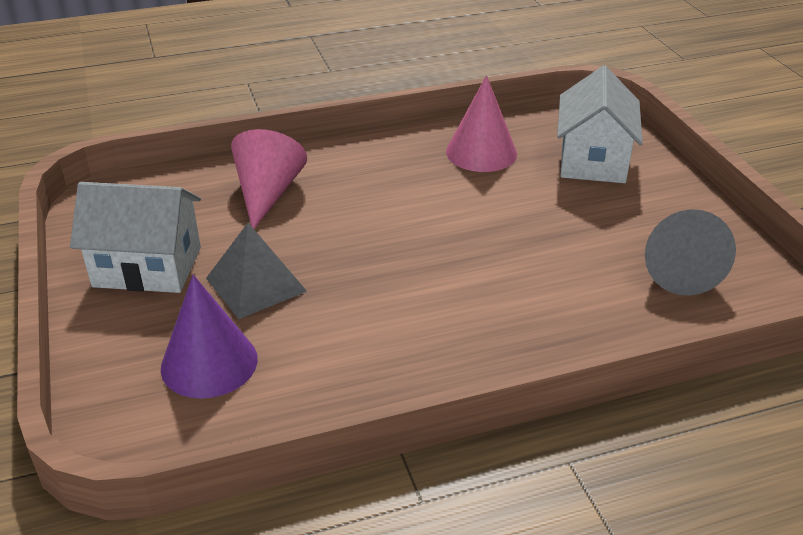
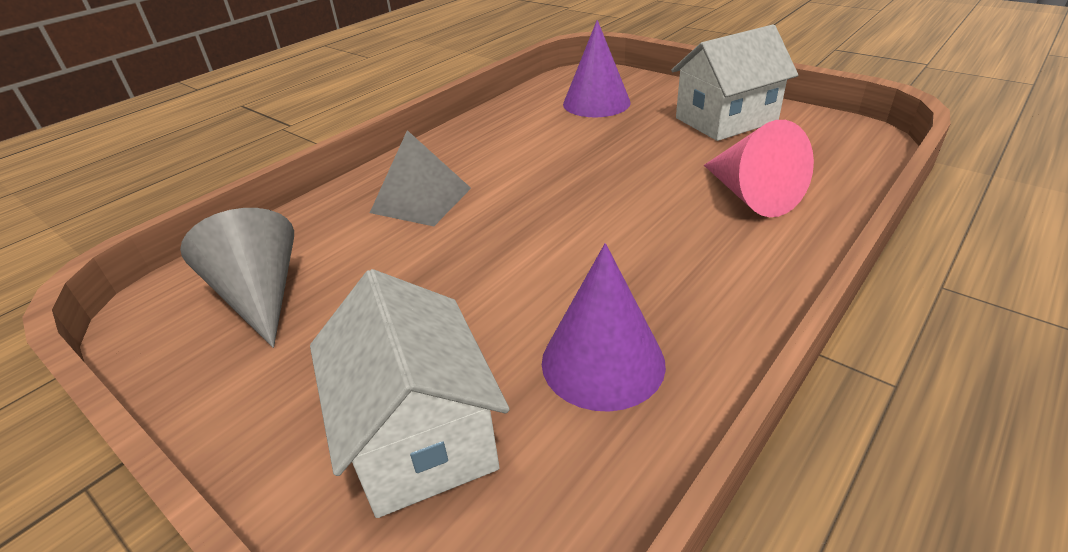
camera: 150 degrees right, 0 degrees up
(256, 284) = (636, 139): grey pyramid -> grey pyramid (421, 200)
(481, 152) = (603, 362): pink cone -> purple cone

